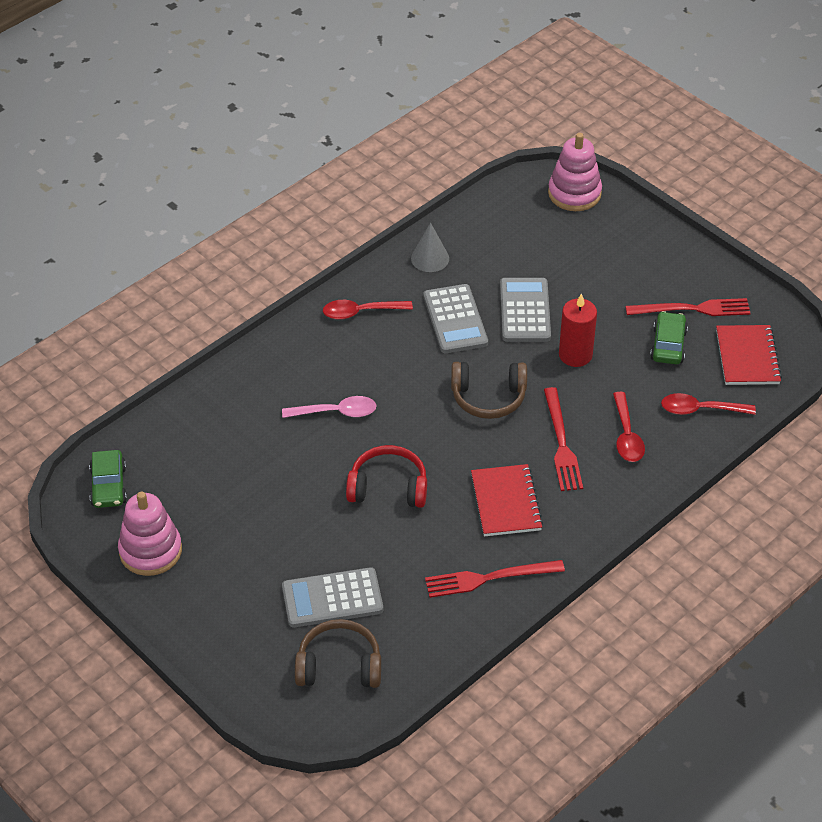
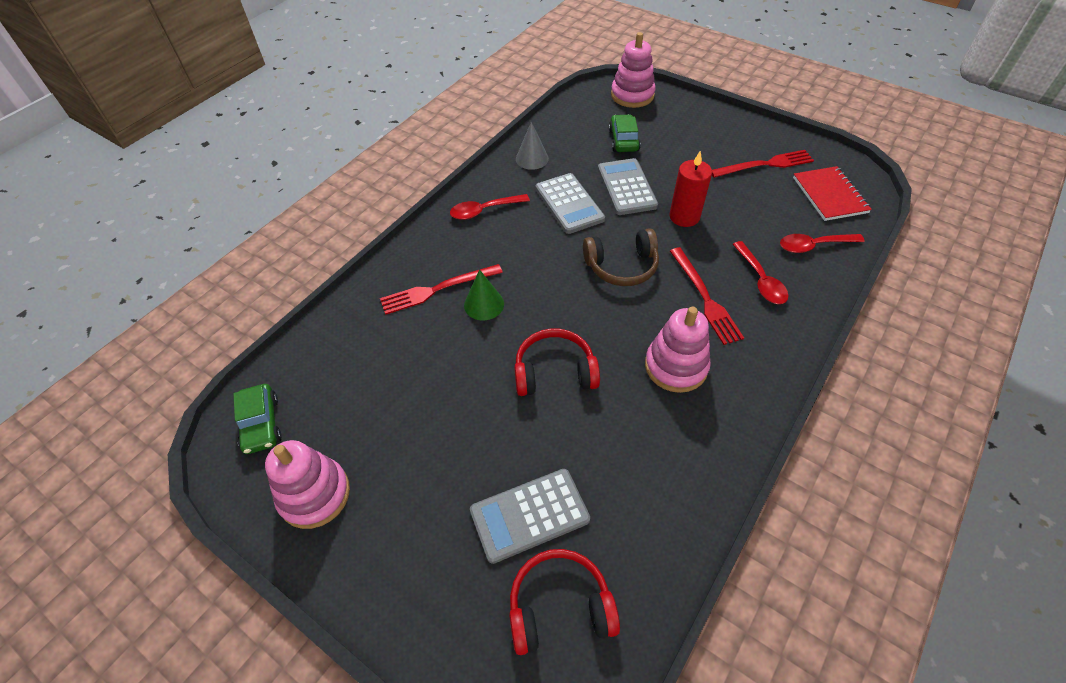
camera: 10 degrees left, 5 degrees up
(336, 412) = (484, 304): pink spoon -> green cone
(339, 666) = (560, 607): brown headphones -> red headphones
(489, 578) = (690, 455): red fork -> red fork (437, 289)
(506, 502) = (676, 366): red notebook -> pink stacking toy
(668, 345) = (759, 196): green car -> green car (623, 140)

